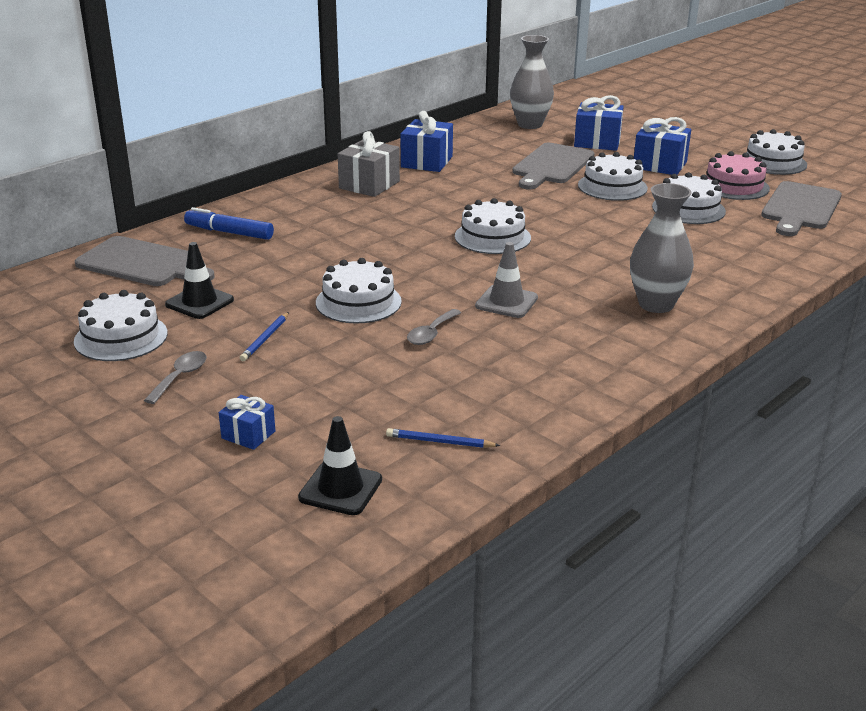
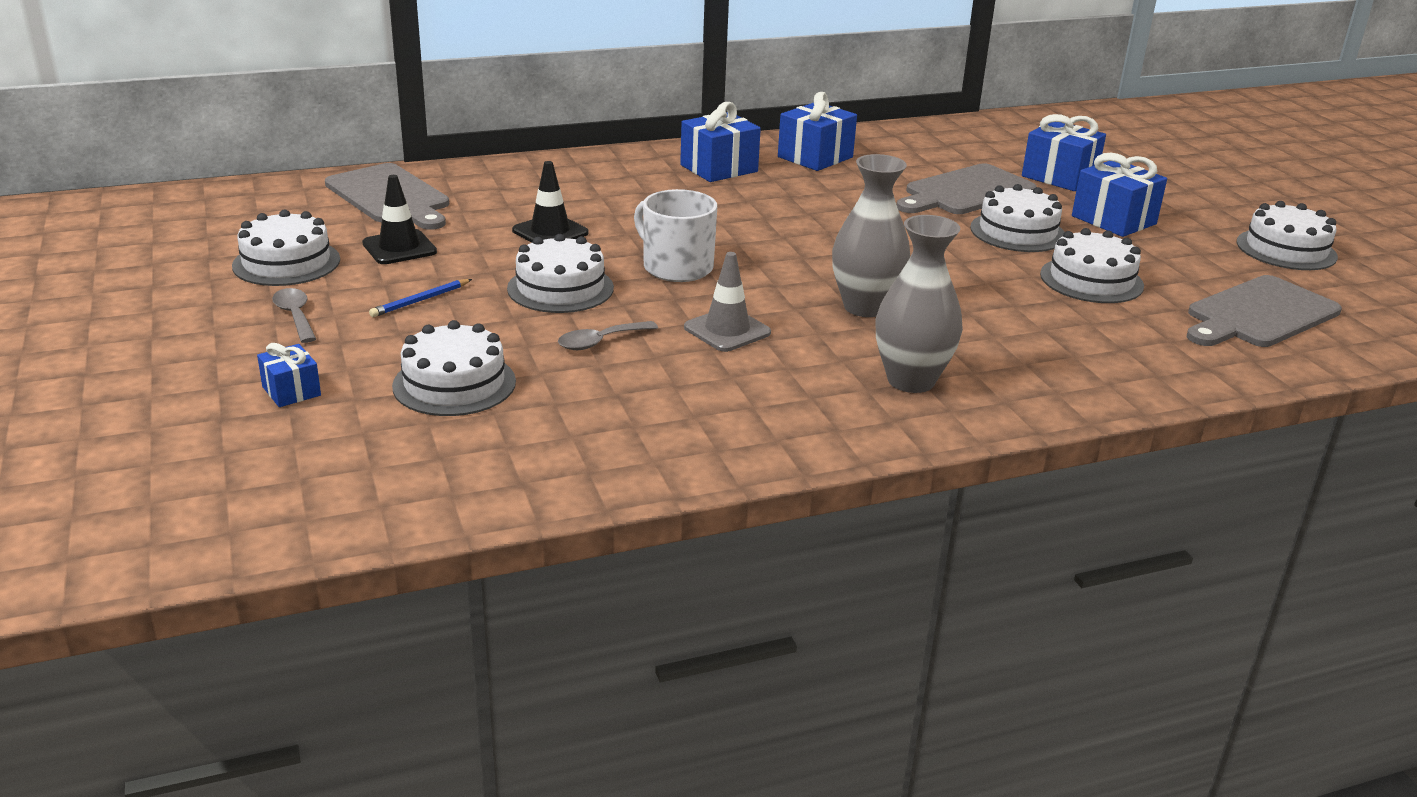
camera: 25 degrees right, 0 degrees up
(180, 377) = (295, 316): grey spoon -> grey spoon turned 75 degrees counterclockwise
(229, 232) = (510, 185): blue marker -> none
(340, 489) = (315, 473): black traffic cone -> black traffic cone (550, 232)
(369, 185) = (719, 168): grey gift -> blue gift
(422, 266) = (676, 267): none -> white mug
(440, 442) = (473, 458): blue pencil -> none
(492, 237) = (796, 255): white cake -> white cake (454, 384)
(530, 125) = (993, 140): grey vase -> grey vase (865, 307)
(734, 186) = (1191, 266): pink cake -> none

